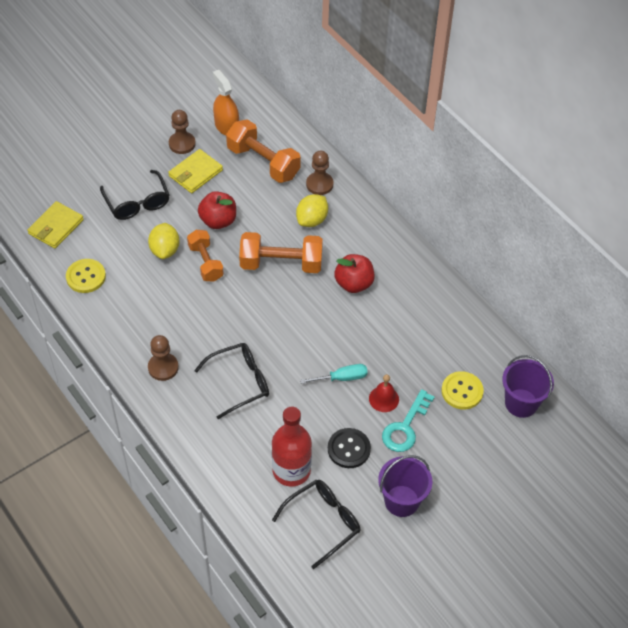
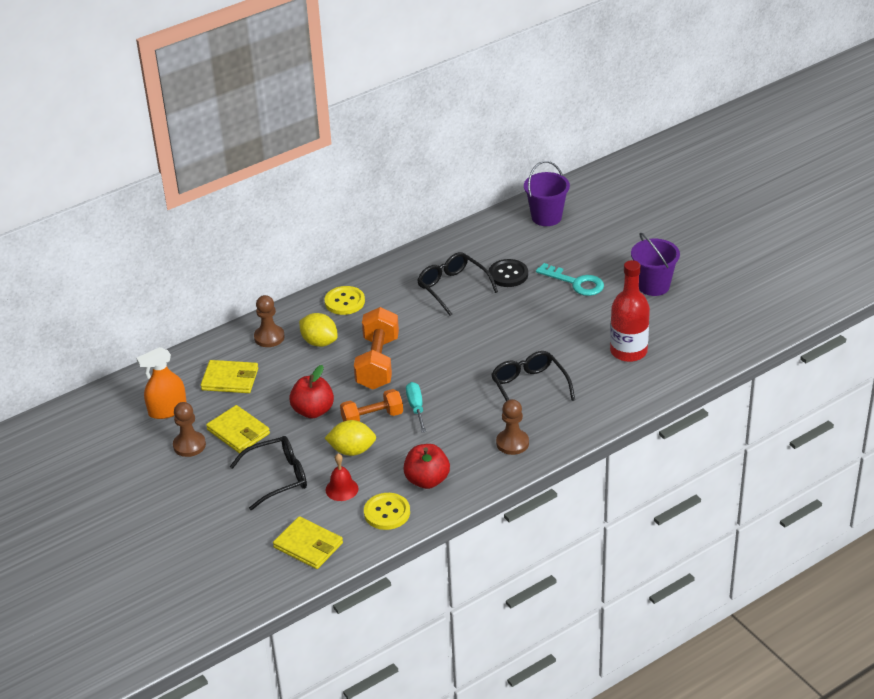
camera: 85 degrees left, 15 degrees down
(263, 162) = (230, 379): orange dumbbell -> yellow wallet
(323, 522) = (681, 331): black glasses -> black glasses (452, 288)
(341, 378) = (522, 321): turquoise screwdriver -> turquoise screwdriver (416, 408)
(349, 449) = (602, 316): black button -> black button (508, 274)
(354, 283) = (407, 313): red apple -> red apple (427, 480)
(384, 399) = (545, 295): red bell -> red bell (341, 489)
(462, 391) = (535, 249): yellow button -> yellow button (344, 302)

